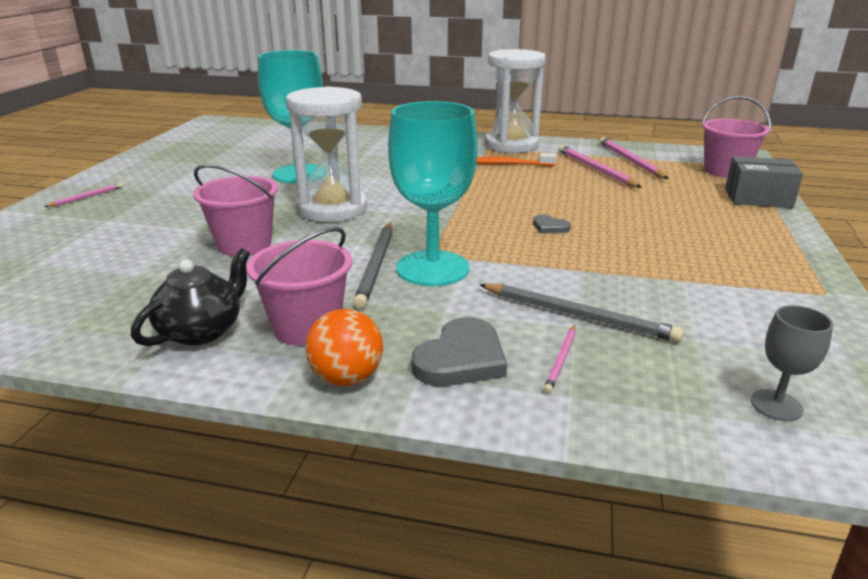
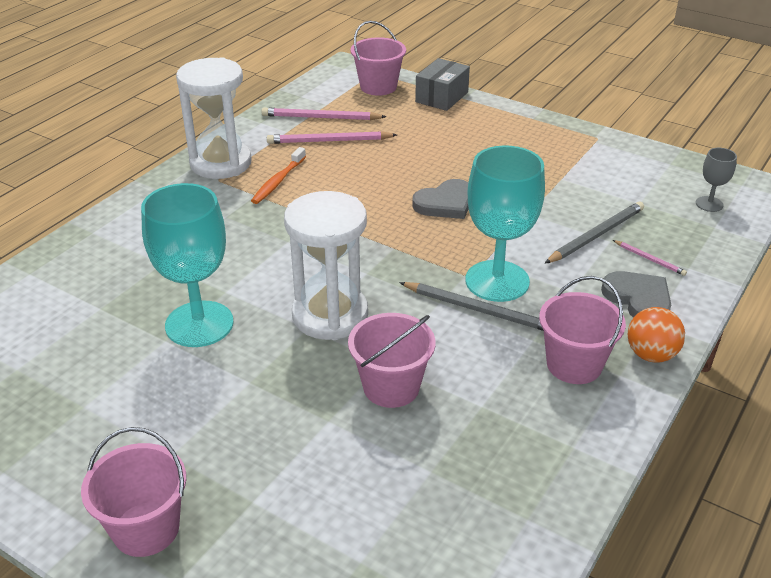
camera: 70 degrees left, 10 degrees up
(87, 197) = (146, 529): pink pencil -> pink bucket
(202, 331) = (563, 426): black teapot -> none
(549, 227) = (445, 203): grey heart -> grey heart, size x1.90

